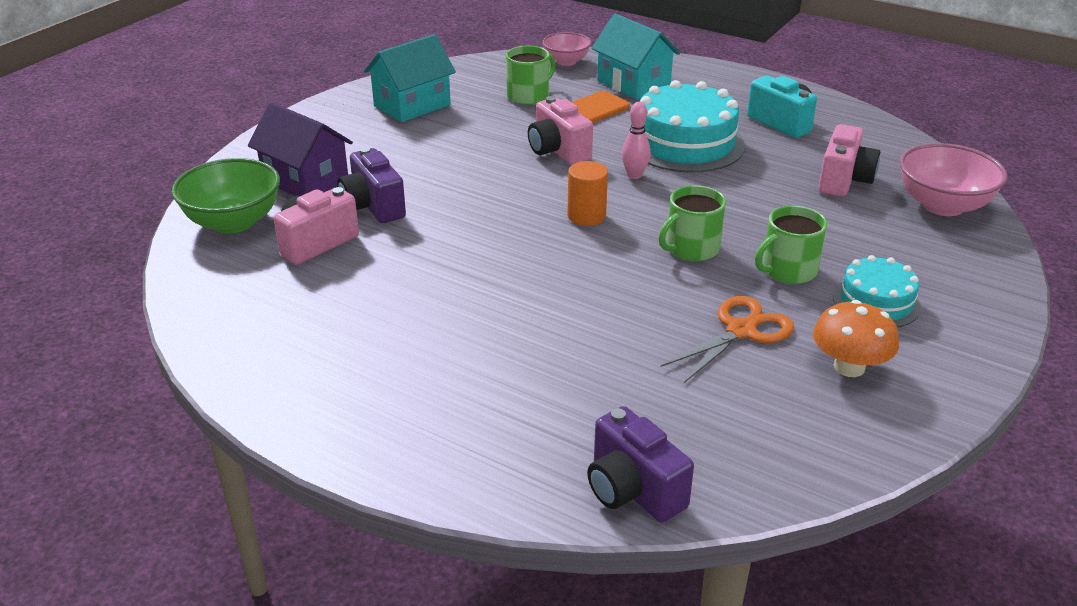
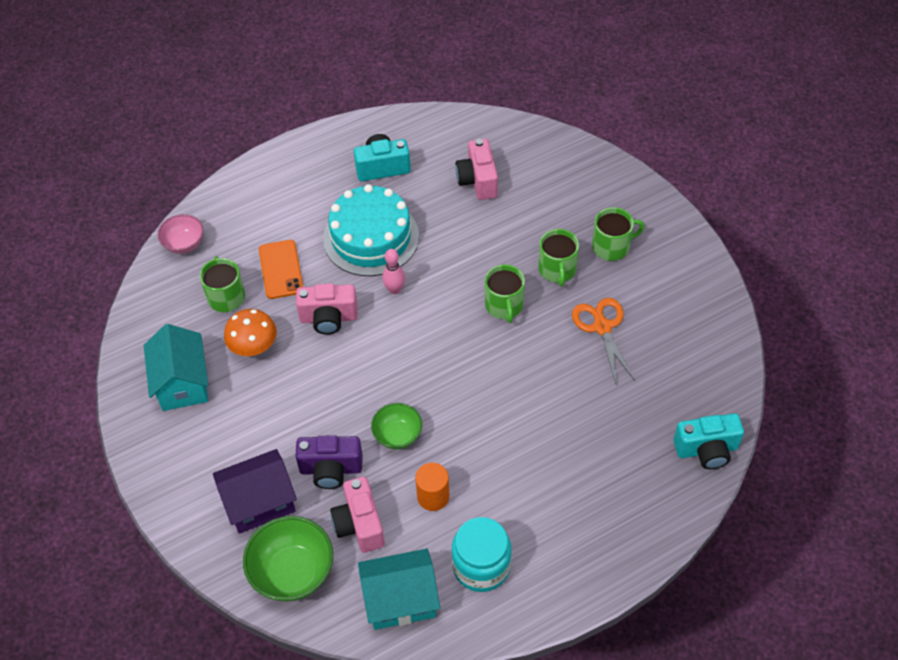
camera: 60 degrees left, 20 degrees up
(309, 340) = (481, 566): none -> turquoise jar
(447, 232) = (397, 435): none -> green bowl
(586, 216) = (429, 343): orange cylinder -> orange cylinder (433, 496)
(632, 490) = (706, 450): purple camera -> turquoise camera
(633, 84) = (257, 220): turquoise house -> turquoise house (400, 600)
(844, 180) = (478, 180): pink camera -> pink camera turned 150 degrees counterclockwise
(849, 367) = (661, 296): orange mushroom -> orange mushroom (253, 346)
(876, 302) = (612, 246): turquoise cake -> green mug
(943, 205) = (537, 151): pink bowl -> none

